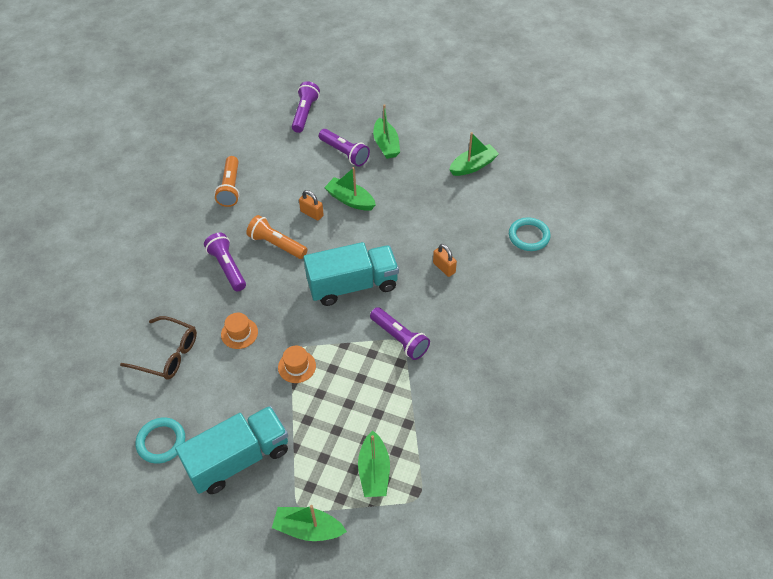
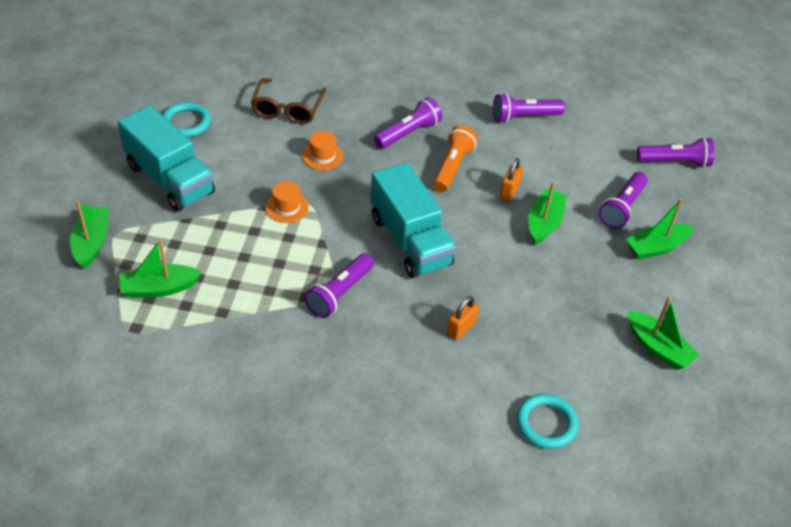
camera: 75 degrees right, 5 degrees down
(230, 188) = (524, 117): orange flashlight -> purple flashlight

